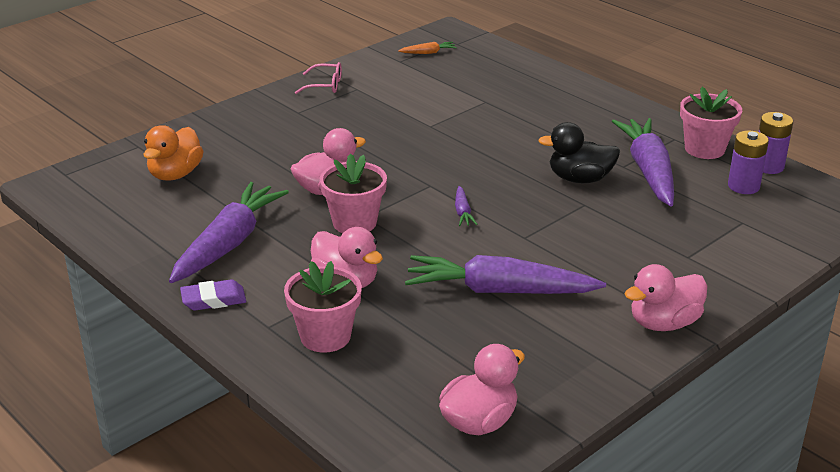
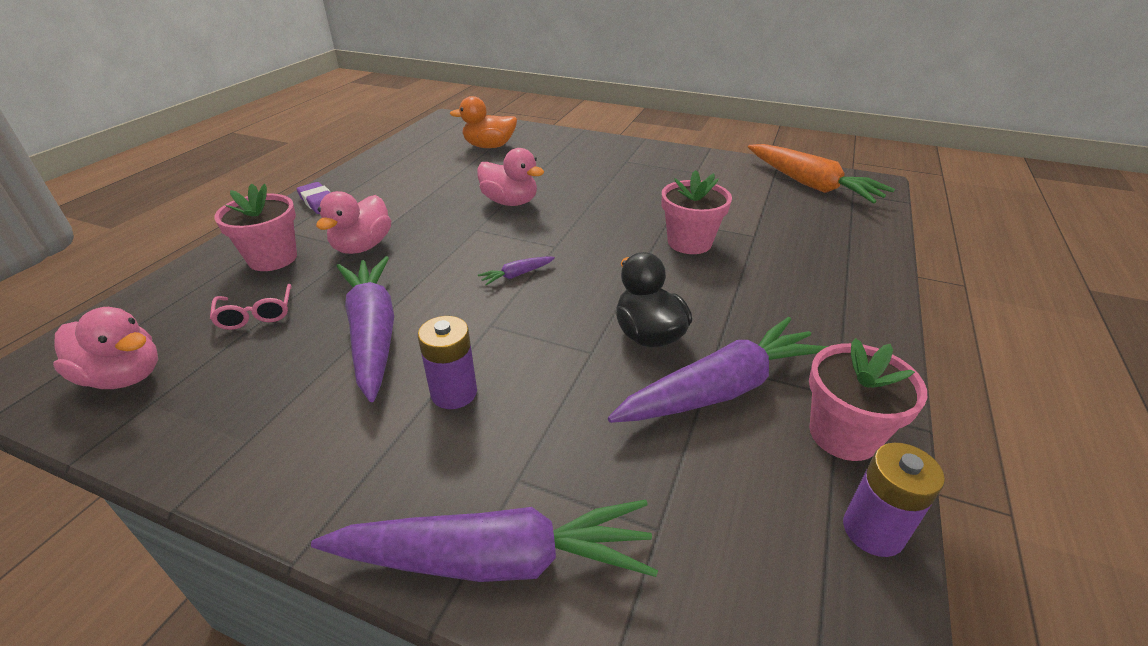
camera: 65 degrees right, 5 degrees up
(229, 243) = (401, 187): purple carrot -> purple carrot (495, 559)
(324, 85) = (684, 159): pink glasses -> pink glasses (256, 314)
(354, 223) = (462, 227): pink flower pot -> pink flower pot (689, 242)
(428, 53) = (810, 184): orange carrot -> orange carrot, size x2.43
(664, 323) = (334, 489): pink duck -> none
(743, 186) = (773, 508): purple battery -> purple battery (454, 393)

